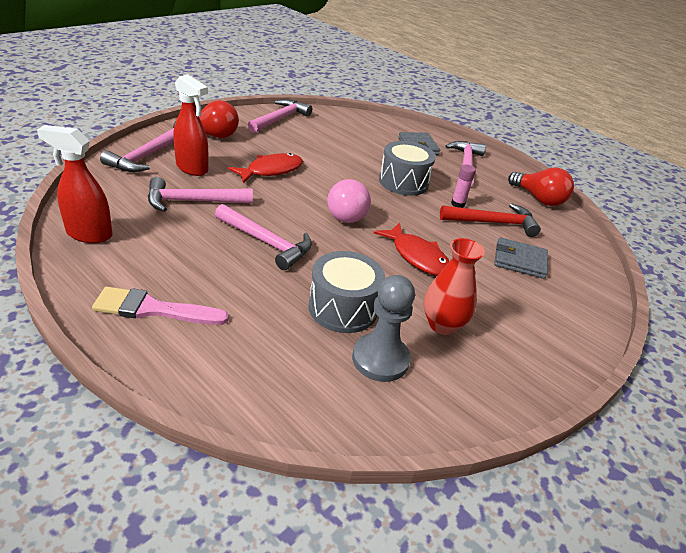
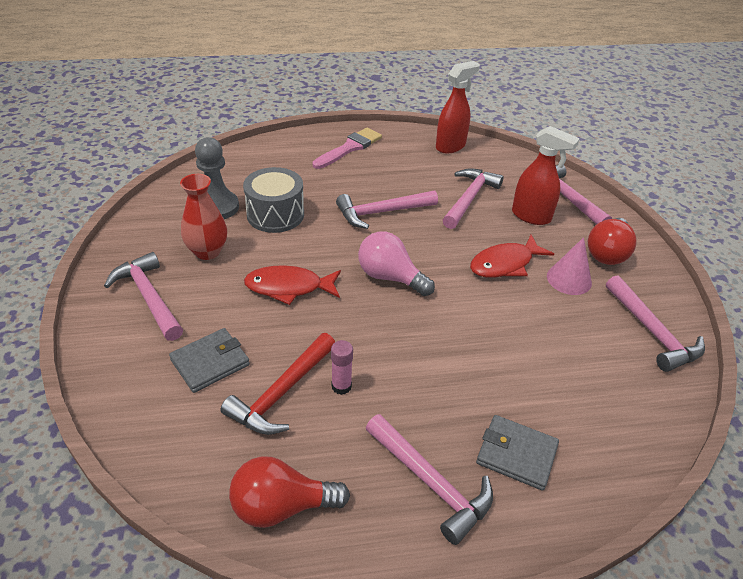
camera: 130 degrees right, 5 degrees up
(192, 168) = (531, 216): red spray bottle -> red spray bottle turned 135 degrees counterclockwise
(260, 146) = (569, 279): none -> pink cone
(271, 170) = (505, 264): red fish -> red fish turned 60 degrees clockwise
(403, 182) = (422, 364): grey drum -> none
(527, 327) = (148, 297): none -> pink hammer

